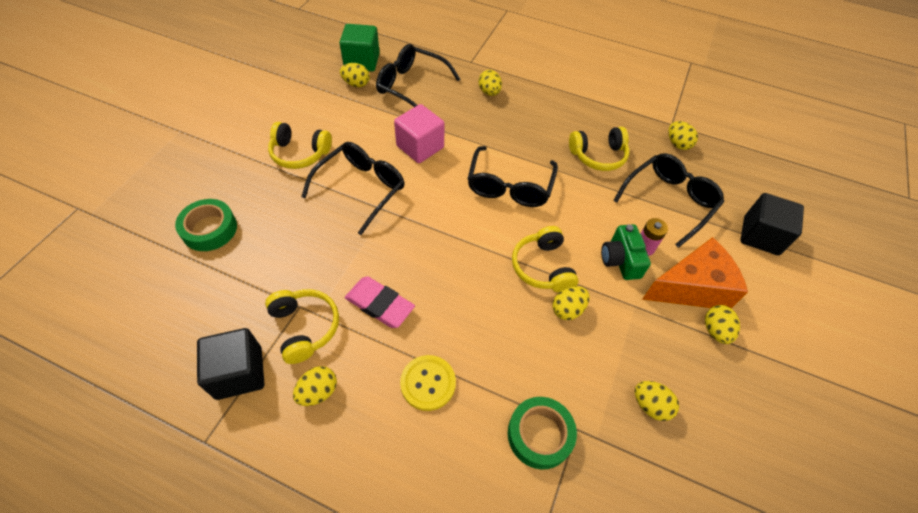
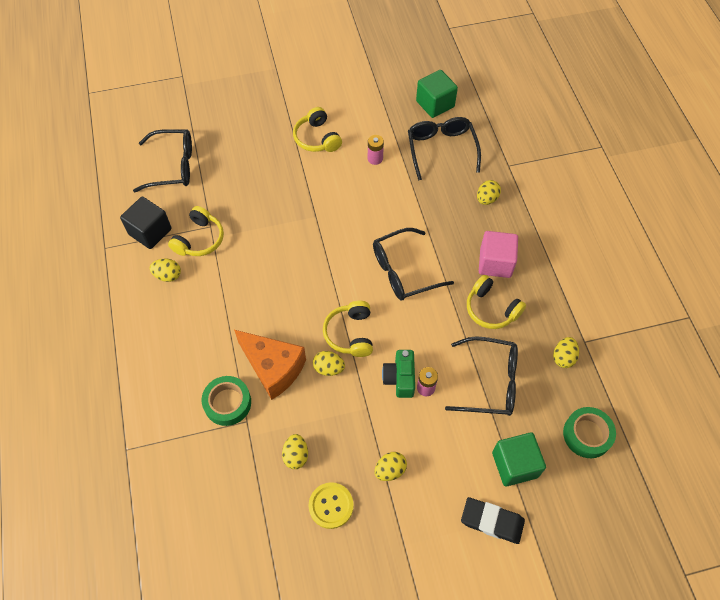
camera: 55 degrees right, 5 degrees up
(209, 229) = (222, 144): green tape -> green tape (587, 434)
(356, 84) = (409, 118): yellow egg -> none
(361, 188) = (320, 191): black glasses -> black glasses (173, 166)
(371, 130) = (375, 158): none -> pink battery
(379, 304) = (244, 264): pink eraser -> none
(420, 147) = (388, 196): pink cube -> pink cube (495, 263)
(428, 383) = (214, 324): yellow button -> yellow button (331, 506)
(542, 267) = (350, 334): yellow headphones -> yellow headphones turned 45 degrees counterclockwise
(620, 260) = (400, 378): green camera -> green camera turned 45 degrees counterclockwise
(691, 287) = (416, 437): orange cheese -> orange cheese (273, 368)
(760, 236) = (514, 465): black cube -> green cube
(809, 286) = (492, 521): none -> black eraser

